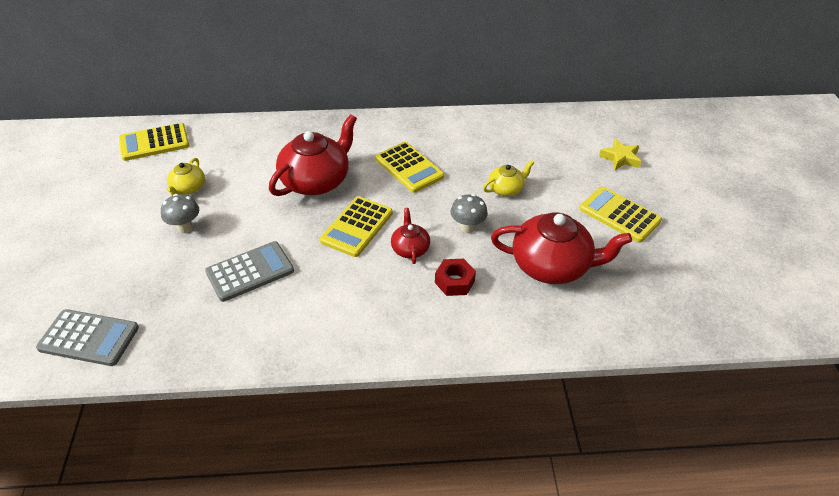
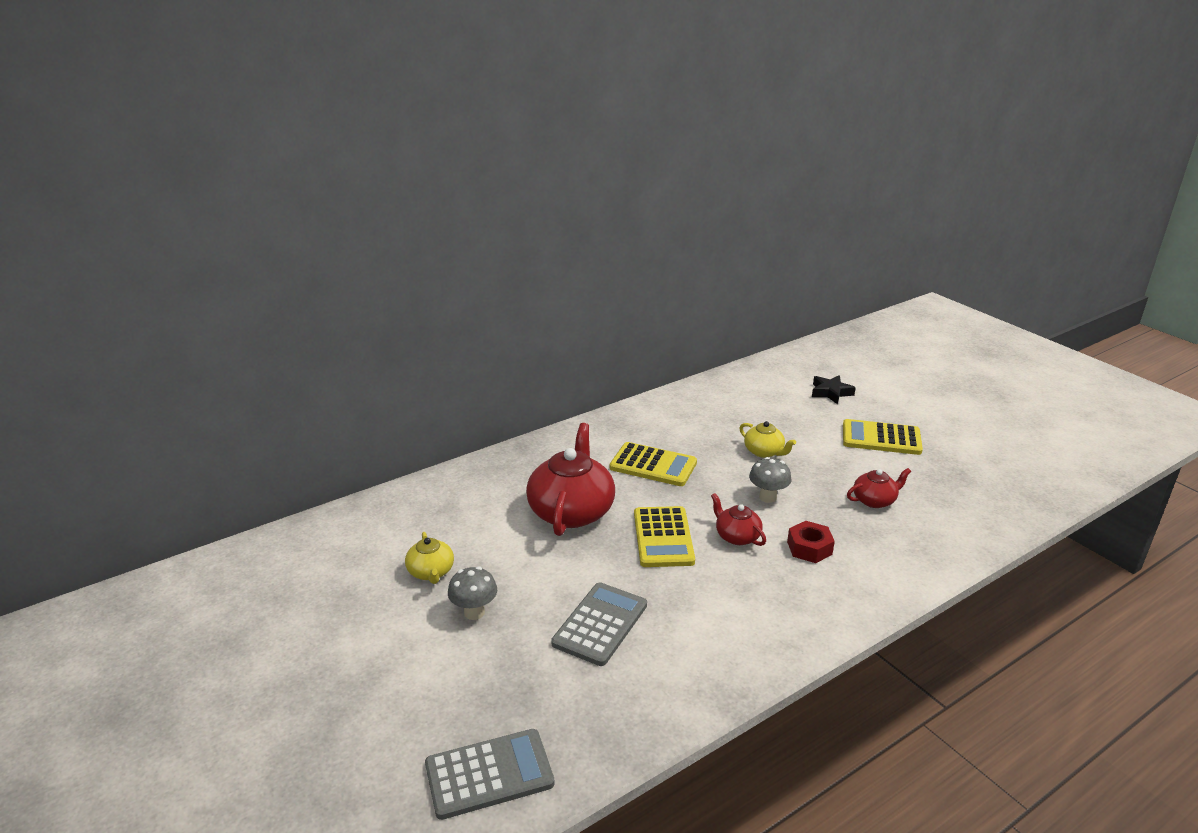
camera: 30 degrees left, 15 degrees down
(154, 143) = (331, 541): yellow calculator -> none
(506, 189) = (764, 452): yellow teapot -> yellow teapot turned 105 degrees clockwise
(552, 266) = (874, 500): red teapot -> red teapot, size x0.50
(620, 158) = (830, 392): yellow star -> black star

